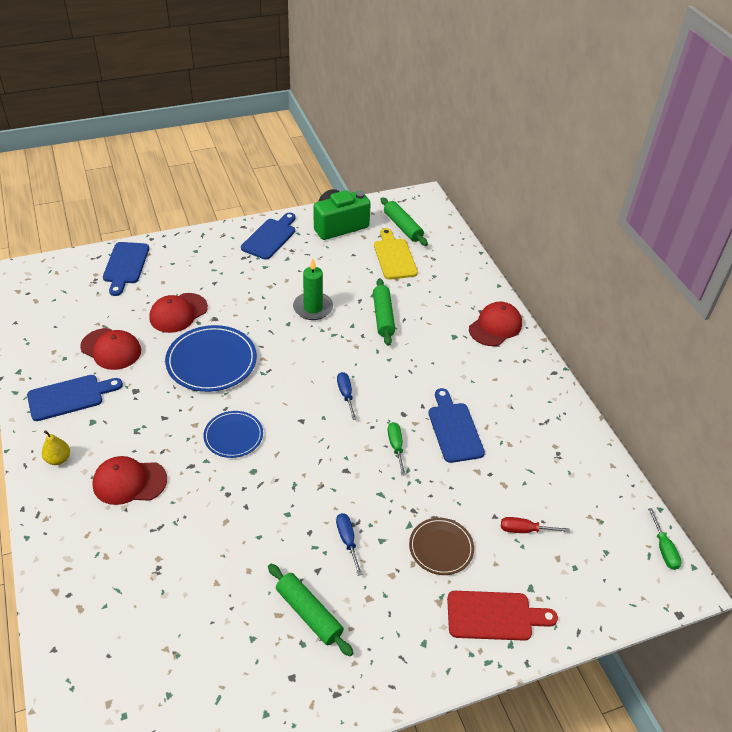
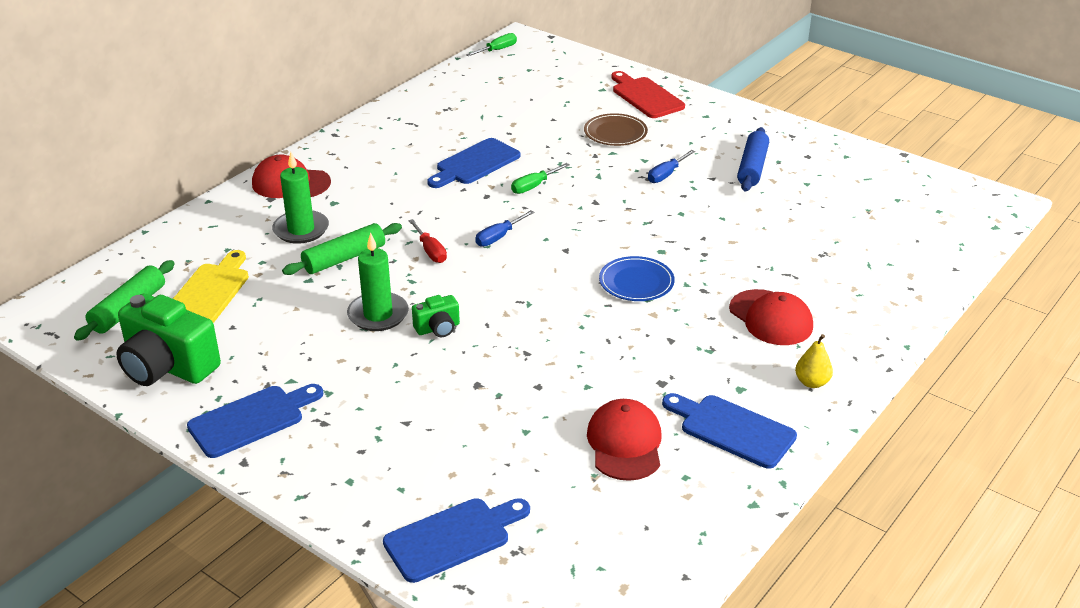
camera: 120 degrees left, 10 degrees down
(178, 313) = (499, 422): red cap -> none
(211, 361) = (552, 349): blue plate -> none
(270, 237) = (251, 420): blue cutting board -> blue cutting board turned 150 degrees clockwise
(277, 325) = (438, 328): none -> green camera
(309, 613) = (752, 168): green rolling pin -> blue rolling pin
(394, 257) = (209, 292): yellow cutting board -> yellow cutting board turned 150 degrees clockwise
(431, 311) = (301, 230): none -> green candle
(525, 530) = (550, 103): red screwdriver -> red screwdriver (430, 251)

